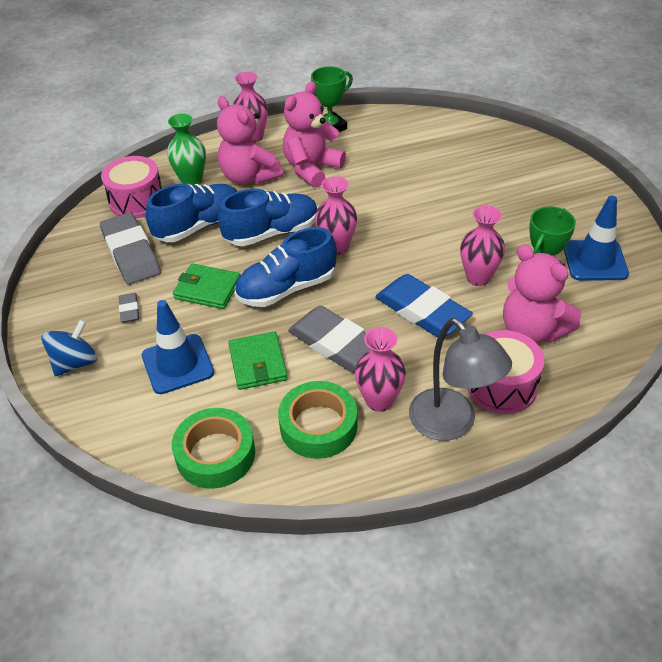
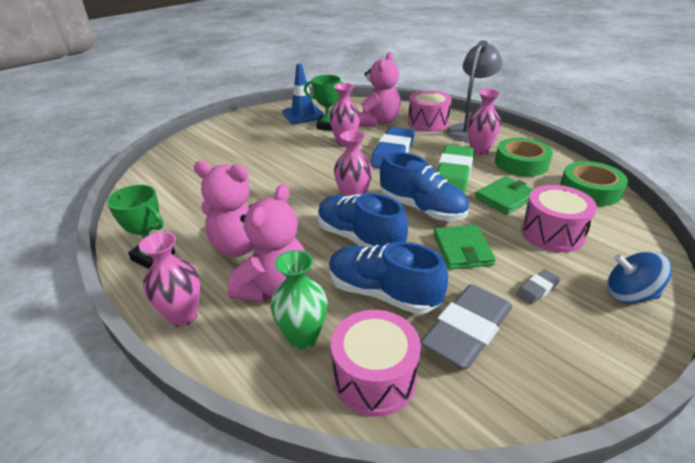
camera: 115 degrees left, 10 degrees down
(177, 364) = (552, 233): blue traffic cone -> pink drum
(336, 344) = (453, 174): grey eraser -> green eraser

